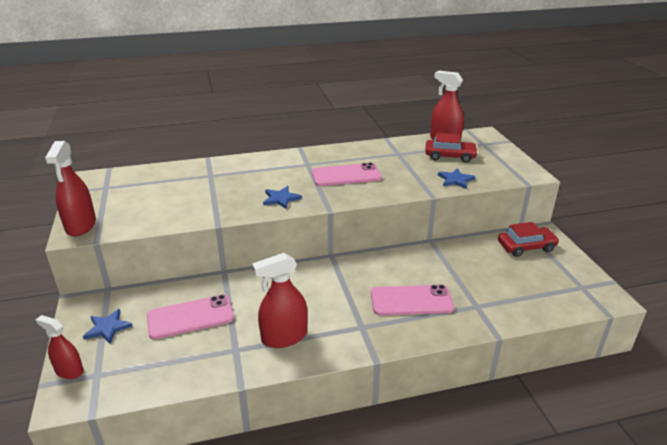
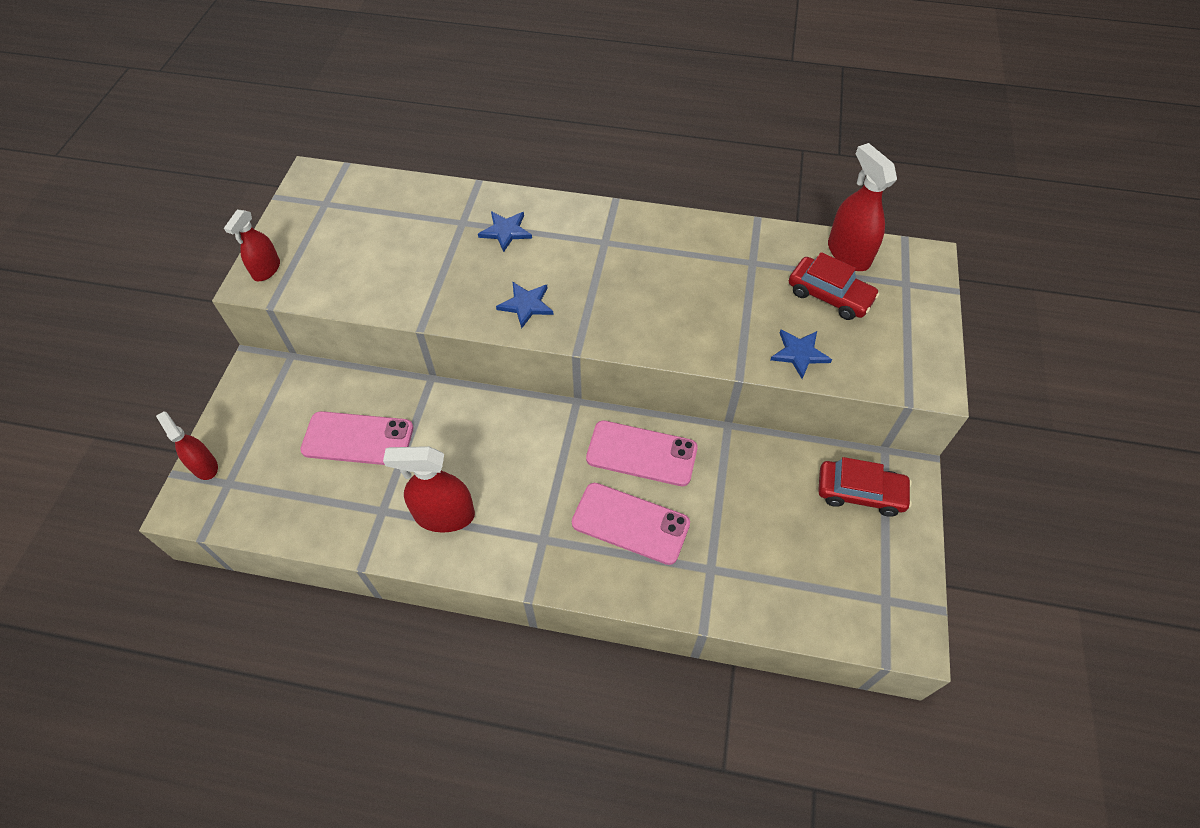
camera: 25 degrees right, 25 degrees up
(81, 225) = (266, 269): red spray bottle -> red spray bottle, size x0.64
(107, 328) = (266, 418): blue star -> blue star (506, 231)
(346, 175) = (643, 286): pink phone -> pink phone (641, 453)

